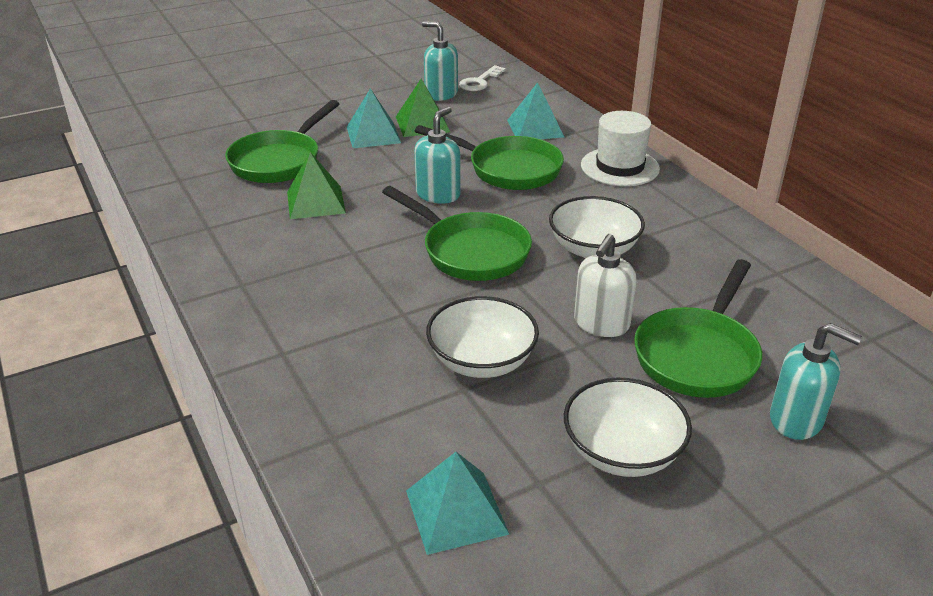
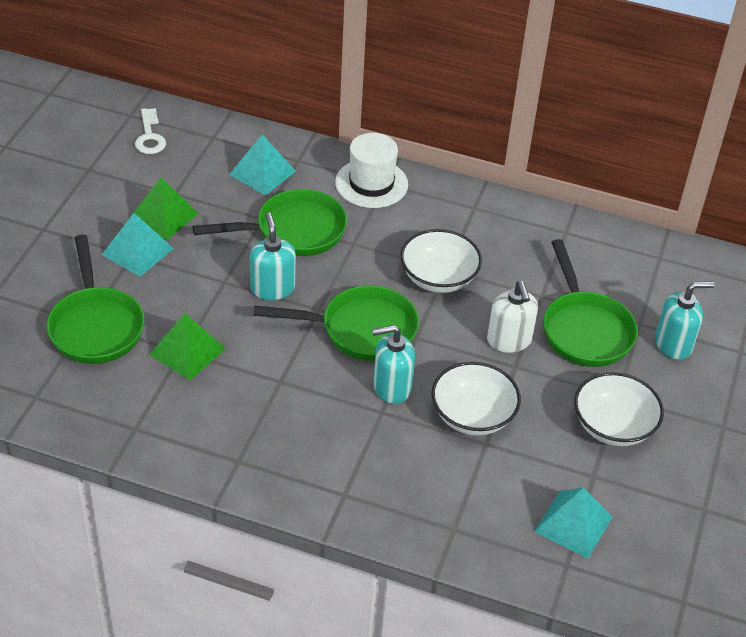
camera: 45 degrees left, 10 degrees up
(441, 94) = (134, 170): turquoise soap dispenser -> turquoise soap dispenser (391, 387)

